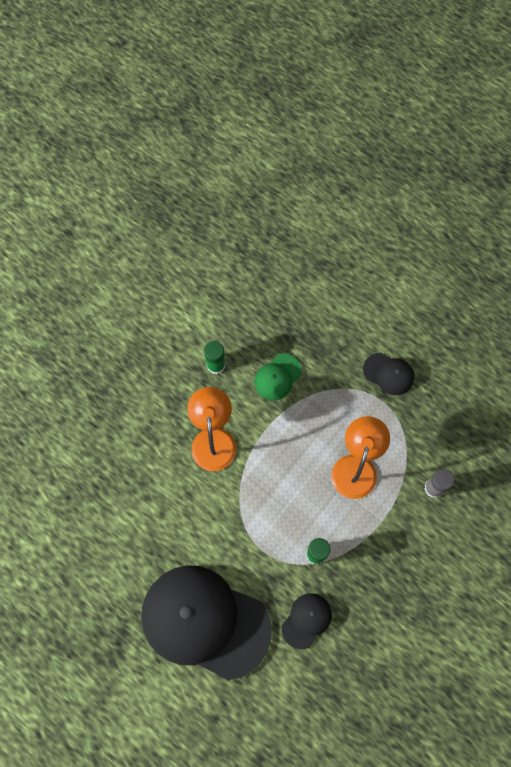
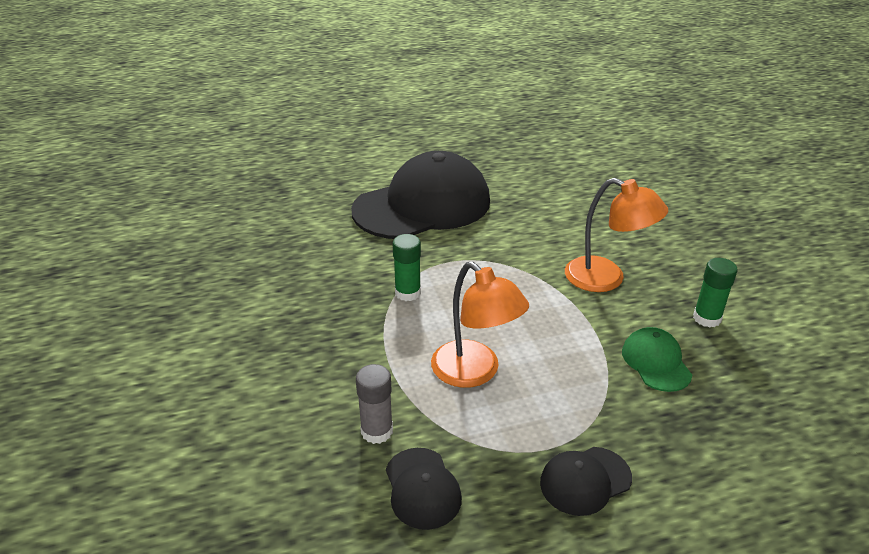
camera: 125 degrees right, 35 degrees down
(306, 620) = (353, 258): black cap -> black cap (422, 488)

